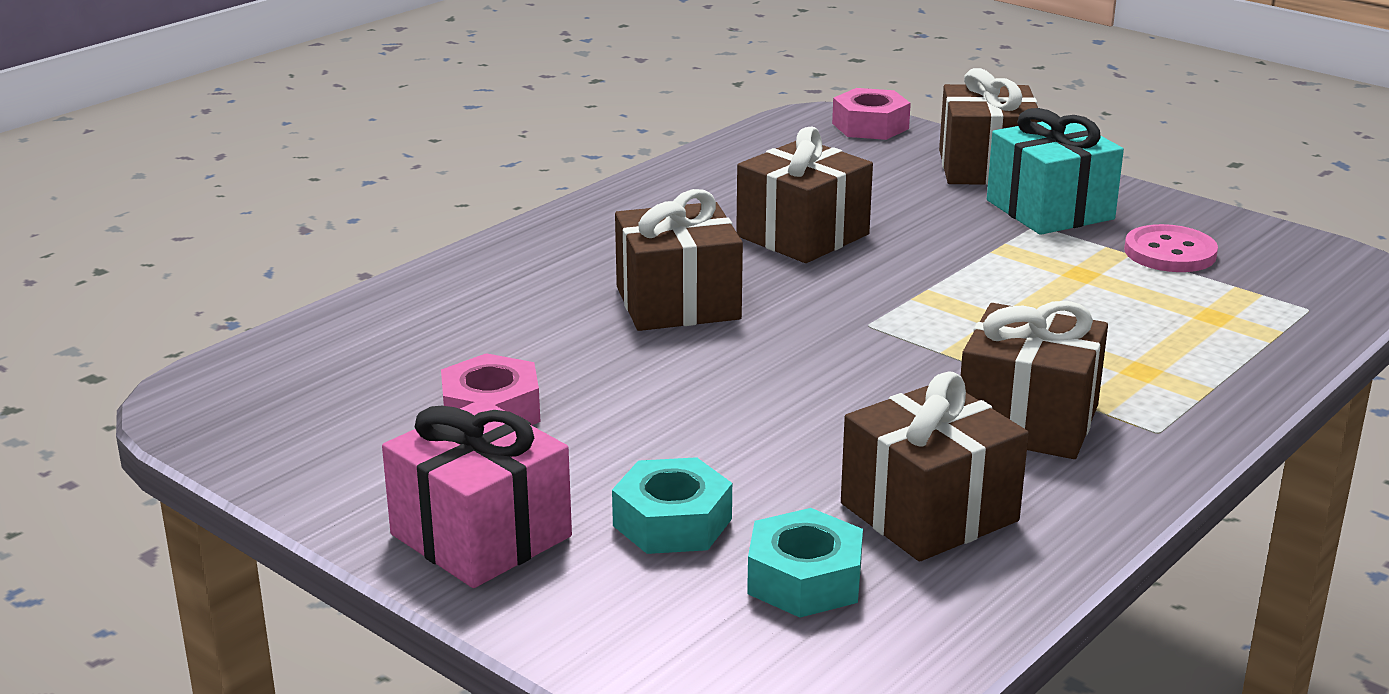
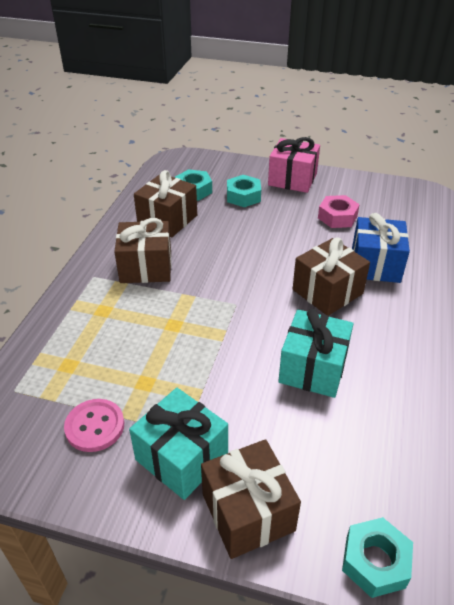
camera: 155 degrees right, 15 degrees up
(535, 317) = (375, 265): none -> blue gift
(802, 235) = (313, 368): brown gift -> turquoise gift
(870, 126) = (375, 561): pink nut -> turquoise nut

